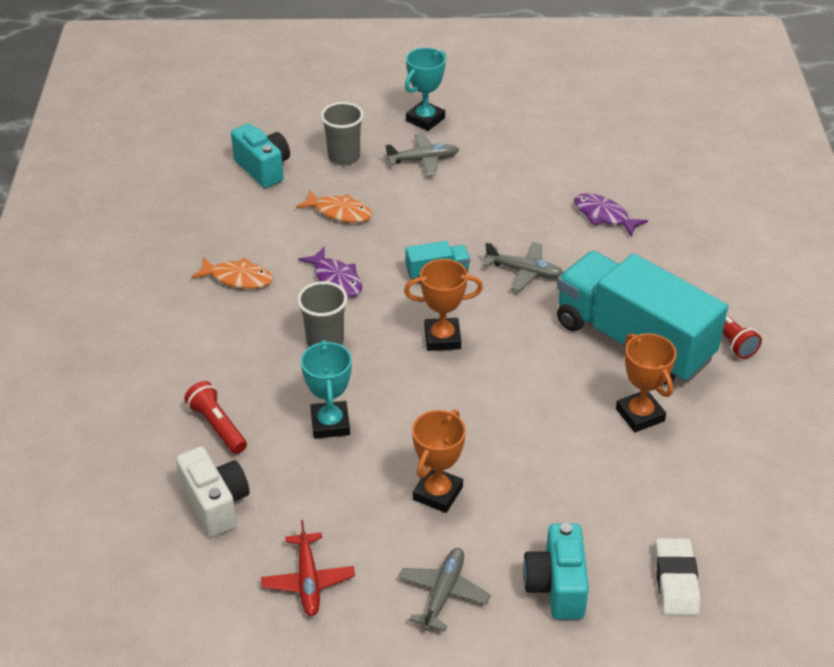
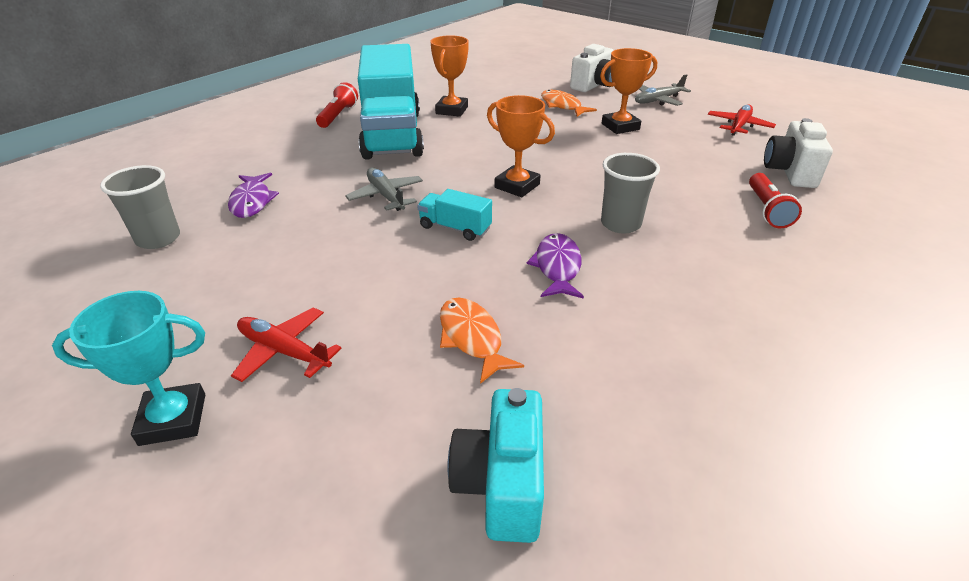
camera: 140 degrees left, 5 degrees down
(238, 278) = (670, 321): orange fish -> orange fish (562, 106)
(330, 423) = (664, 177): turquoise trophy -> none
(344, 157) = (364, 424): grey cup -> grey cup (158, 239)
(423, 160) = (284, 351): grey plane -> red plane
(556, 586) = (594, 85): turquoise camera -> white camera
(676, 581) = (533, 71): white eraser -> none

